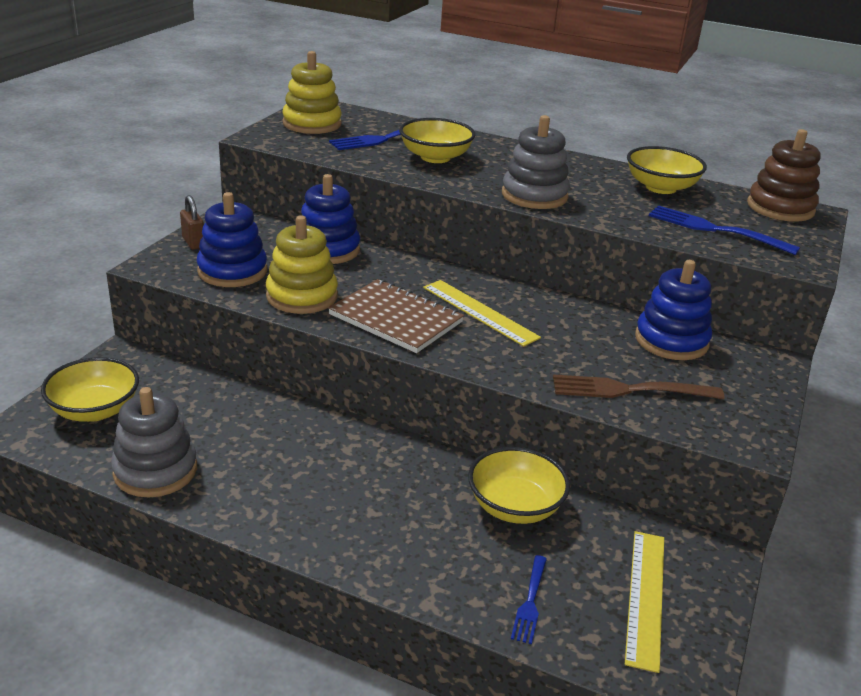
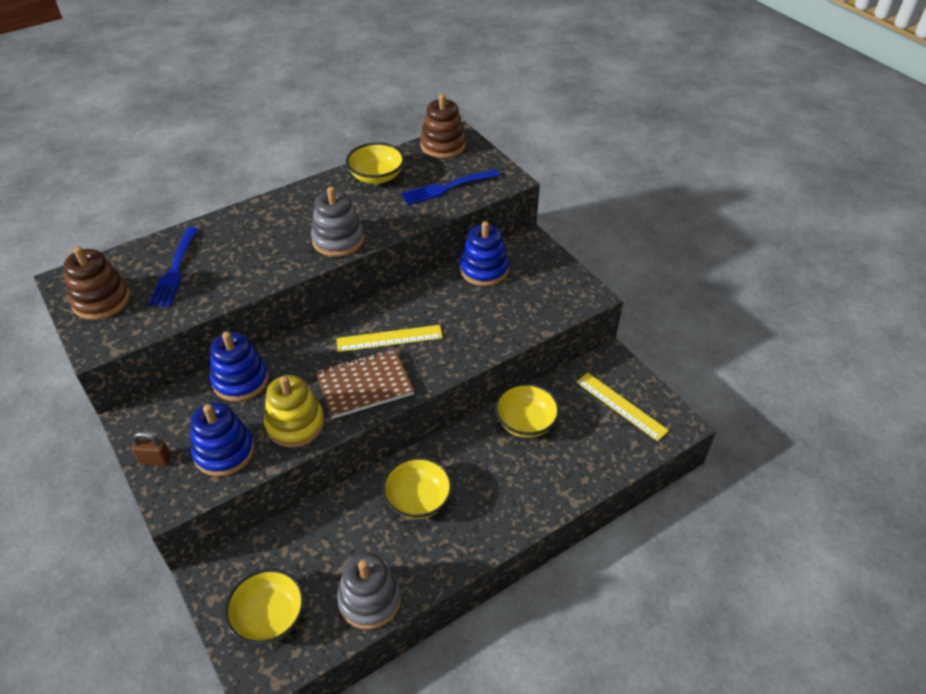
camera: 55 degrees left, 15 degrees up
(312, 124) = (101, 300): yellow stacking toy -> brown stacking toy
(435, 157) = (234, 258): yellow bowl -> yellow bowl (418, 499)
(530, 601) = (597, 455): blue fork -> none
(630, 390) = (516, 316): brown fork -> none

